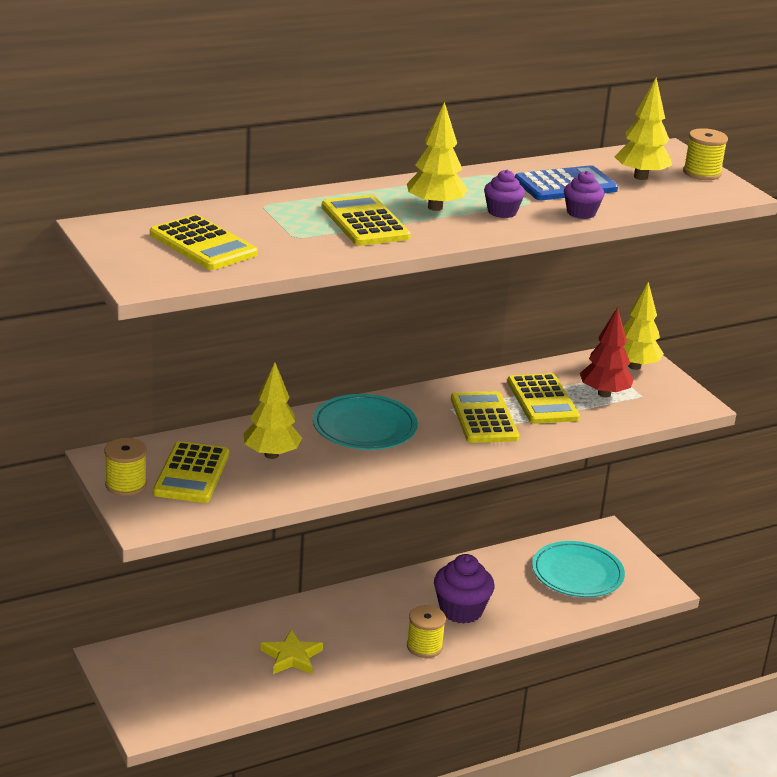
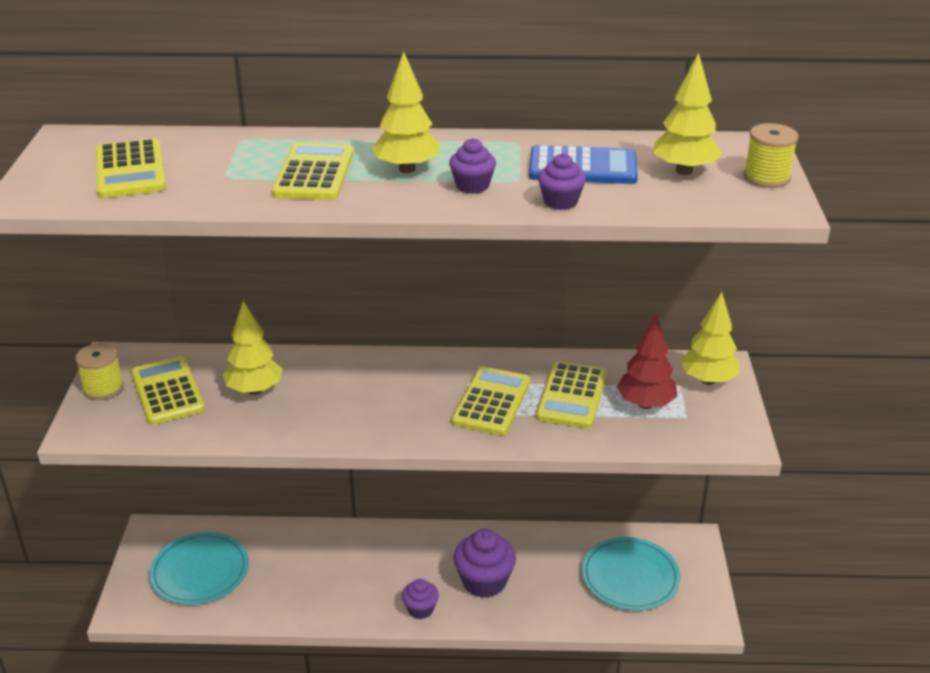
camera: 30 degrees right, 5 degrees up
(191, 474) = (167, 391): yellow calculator -> yellow calculator turned 120 degrees clockwise
(291, 656) = (295, 580): yellow star -> none
(364, 427) = (367, 382): turquoise plate -> turquoise plate (200, 572)
(424, 646) = (420, 609): yellow spool -> purple cupcake

